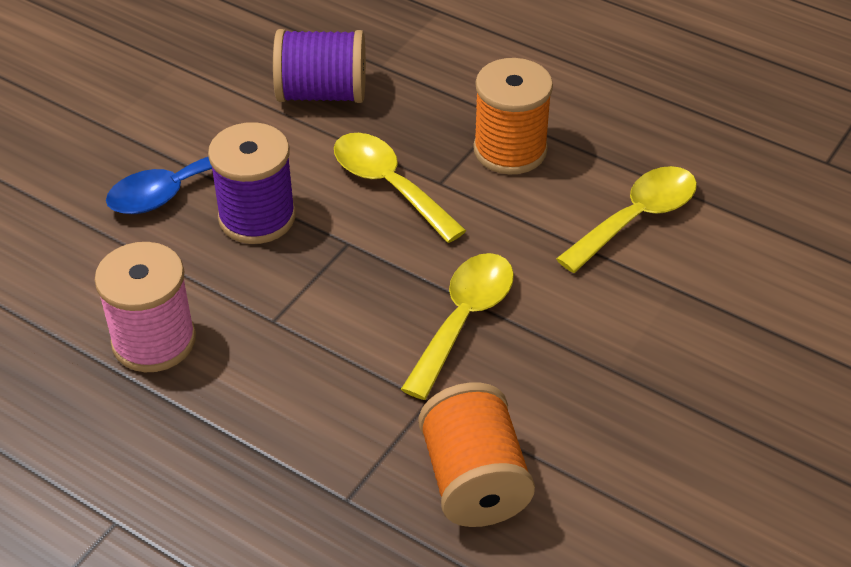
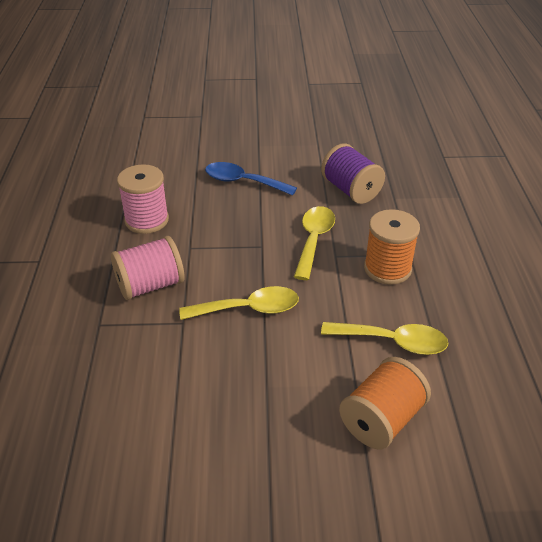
camera: 55 degrees right, 5 degrees down
(257, 217) = (248, 211): purple spool -> none
(316, 403) = (150, 285): none -> pink spool
(474, 481) = (143, 364): orange spool -> orange spool (381, 420)

